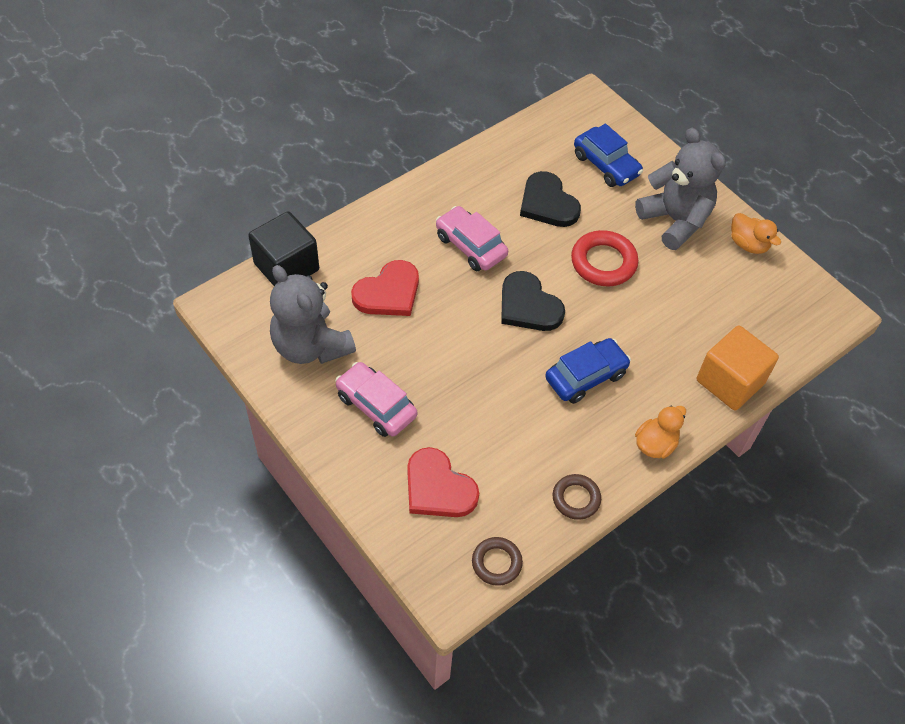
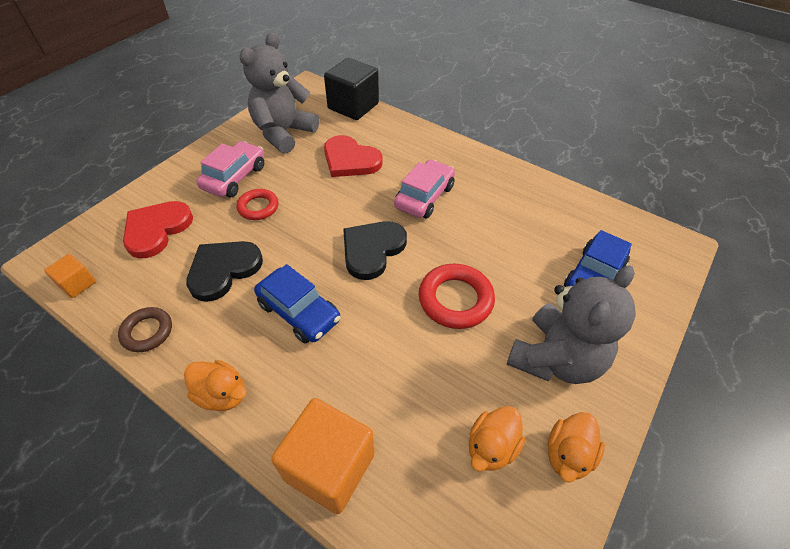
camera: 75 degrees right, 5 degrees down
(435, 389) = (258, 207): none -> red ring
(496, 563) = (77, 284): brown ring -> orange cube
(548, 203) = (508, 239): black heart -> black heart (223, 270)
(734, 283) = (491, 447): none -> orange duck

